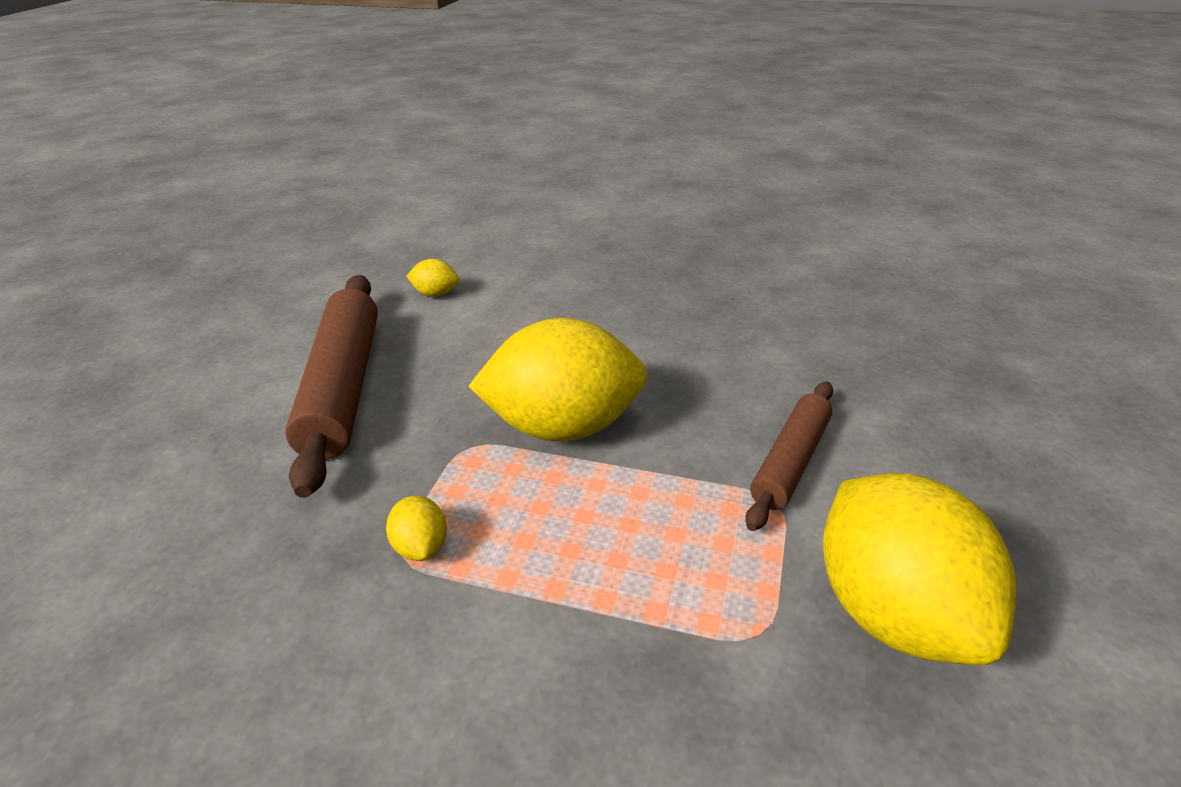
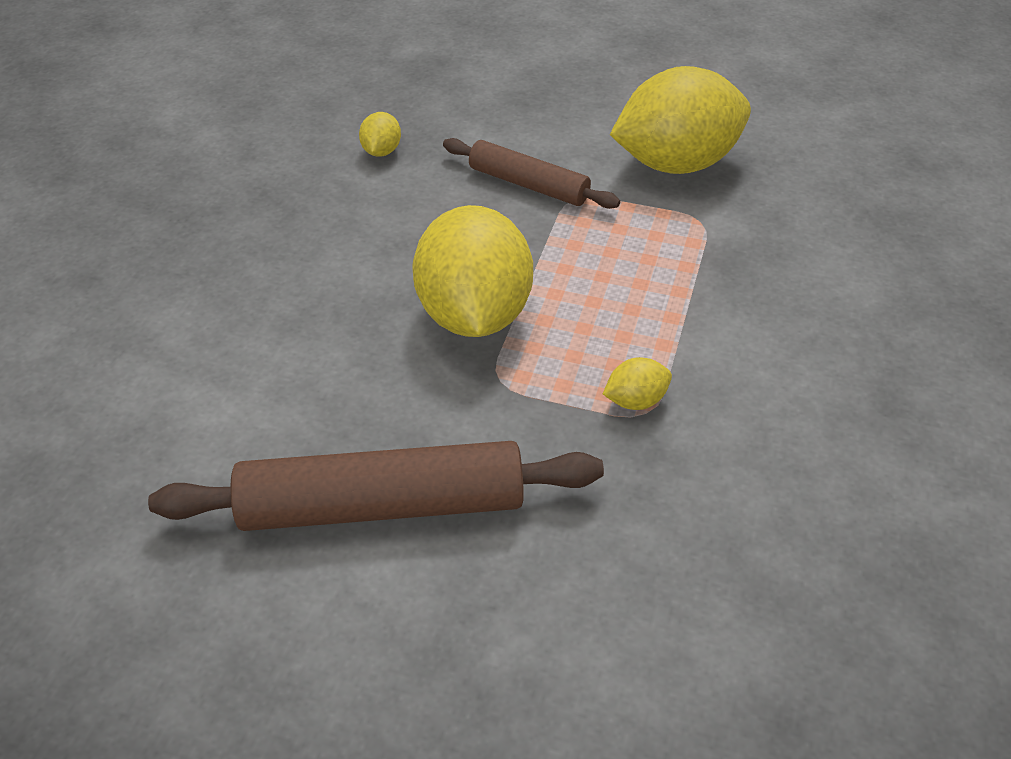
camera: 90 degrees left, 10 degrees up
(435, 294) = (166, 443): yellow lemon -> yellow lemon (381, 151)

